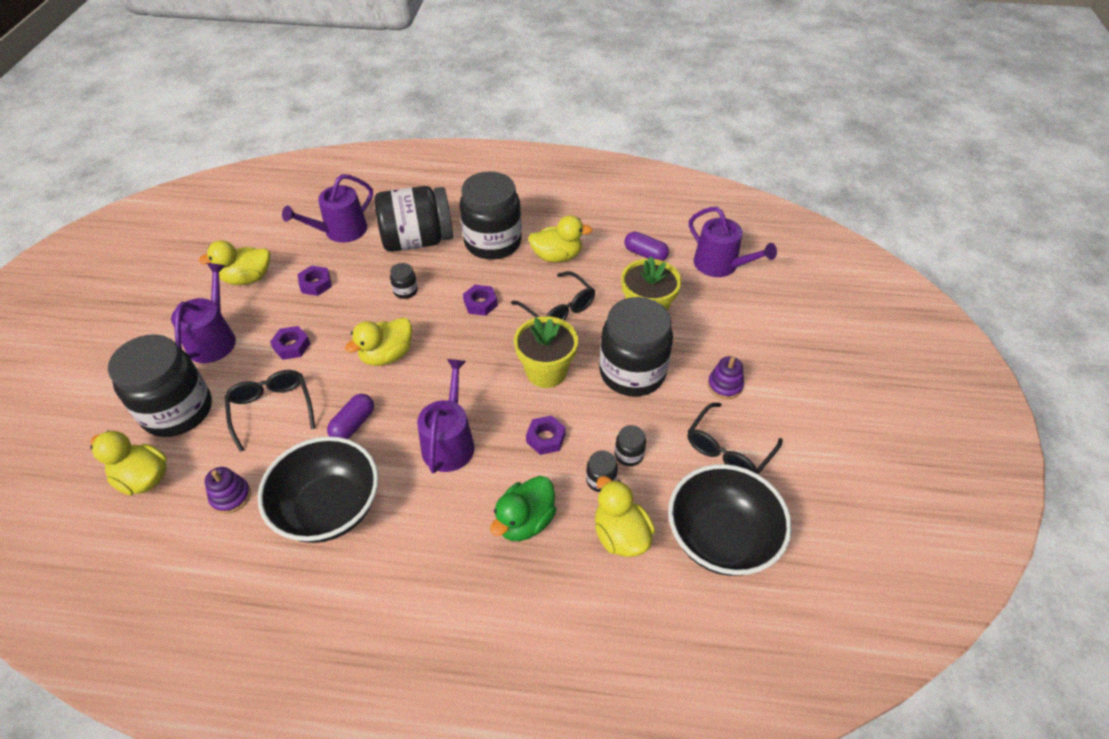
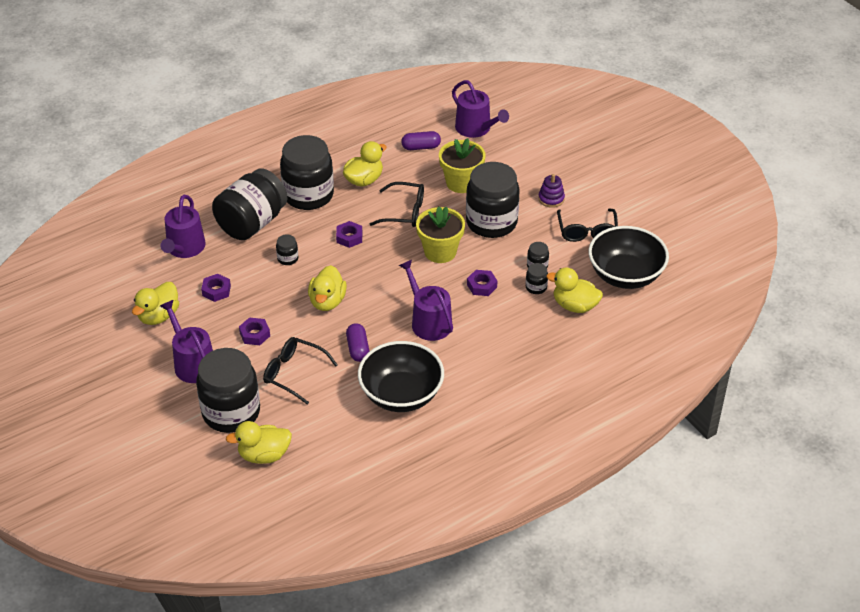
camera: 40 degrees left, 5 degrees down
(231, 496) = (334, 427): purple stacking toy -> none
(525, 521) = (518, 331): green duck -> none
(720, 265) = (476, 129): purple watering can -> purple watering can turned 45 degrees clockwise

